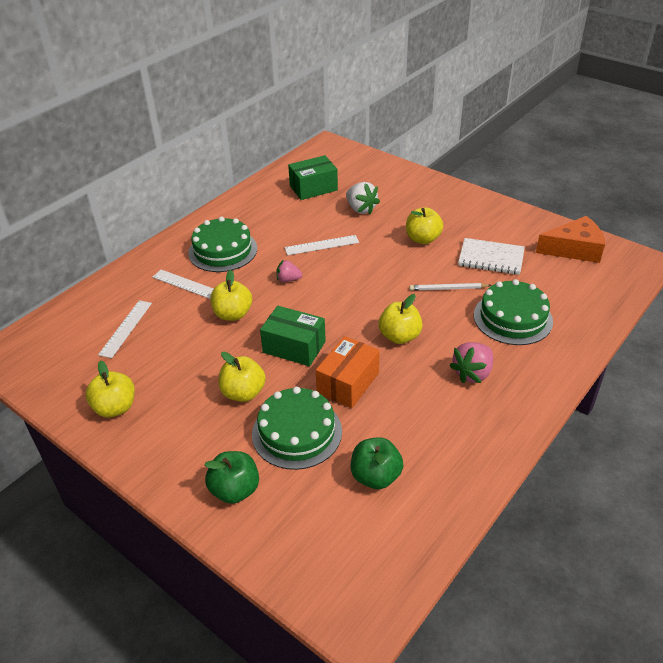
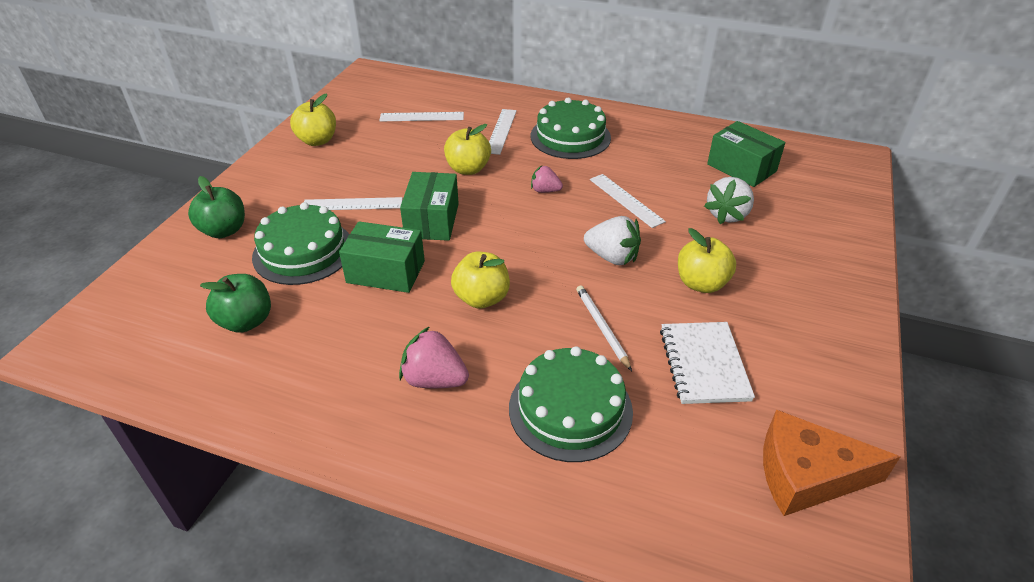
camera: 70 degrees right, 0 degrees up
(243, 393) = (352, 204): yellow apple -> white ruler
(288, 279) = (545, 190): pink strawberry -> pink strawberry turned 60 degrees counterclockwise
(348, 383) = (386, 272): orange box -> green box
(381, 267) = (612, 257): none -> white strawberry
(574, 249) = (807, 475): orange cheese -> orange cheese turned 120 degrees clockwise

